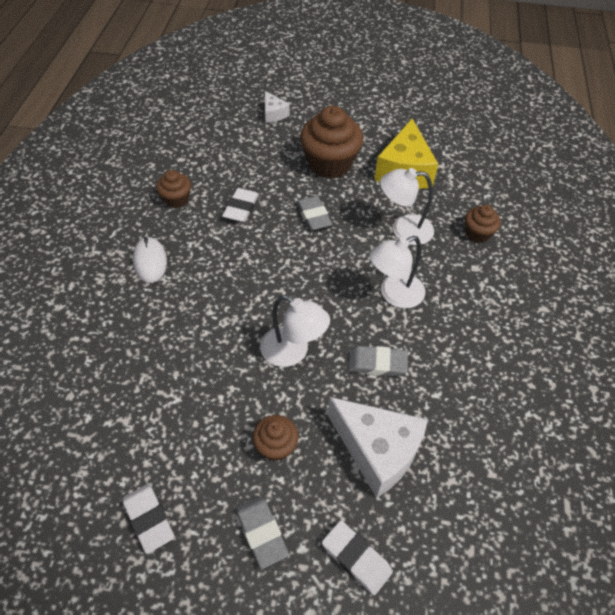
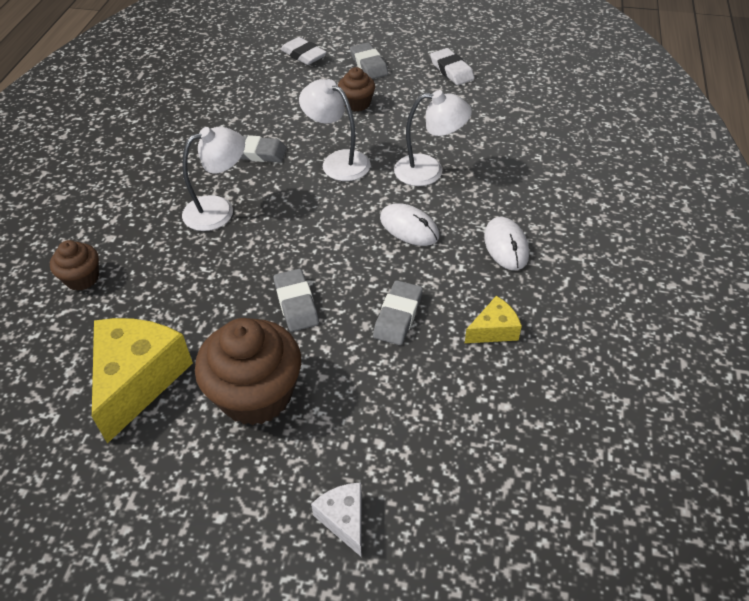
camera: 175 degrees left, 5 degrees down
(176, 199) = (494, 330): brown cupcake -> yellow cheese
(227, 278) = (409, 227): none -> white mouse
(241, 208) = (398, 316): white eraser -> grey eraser
(377, 451) = (274, 101): white cheese -> none
(403, 229) = (178, 284): white lamp -> white lamp (429, 171)

